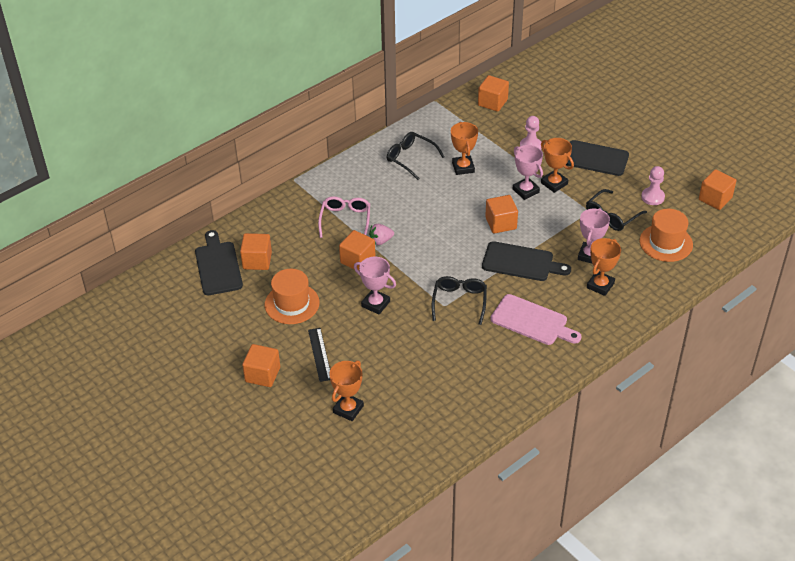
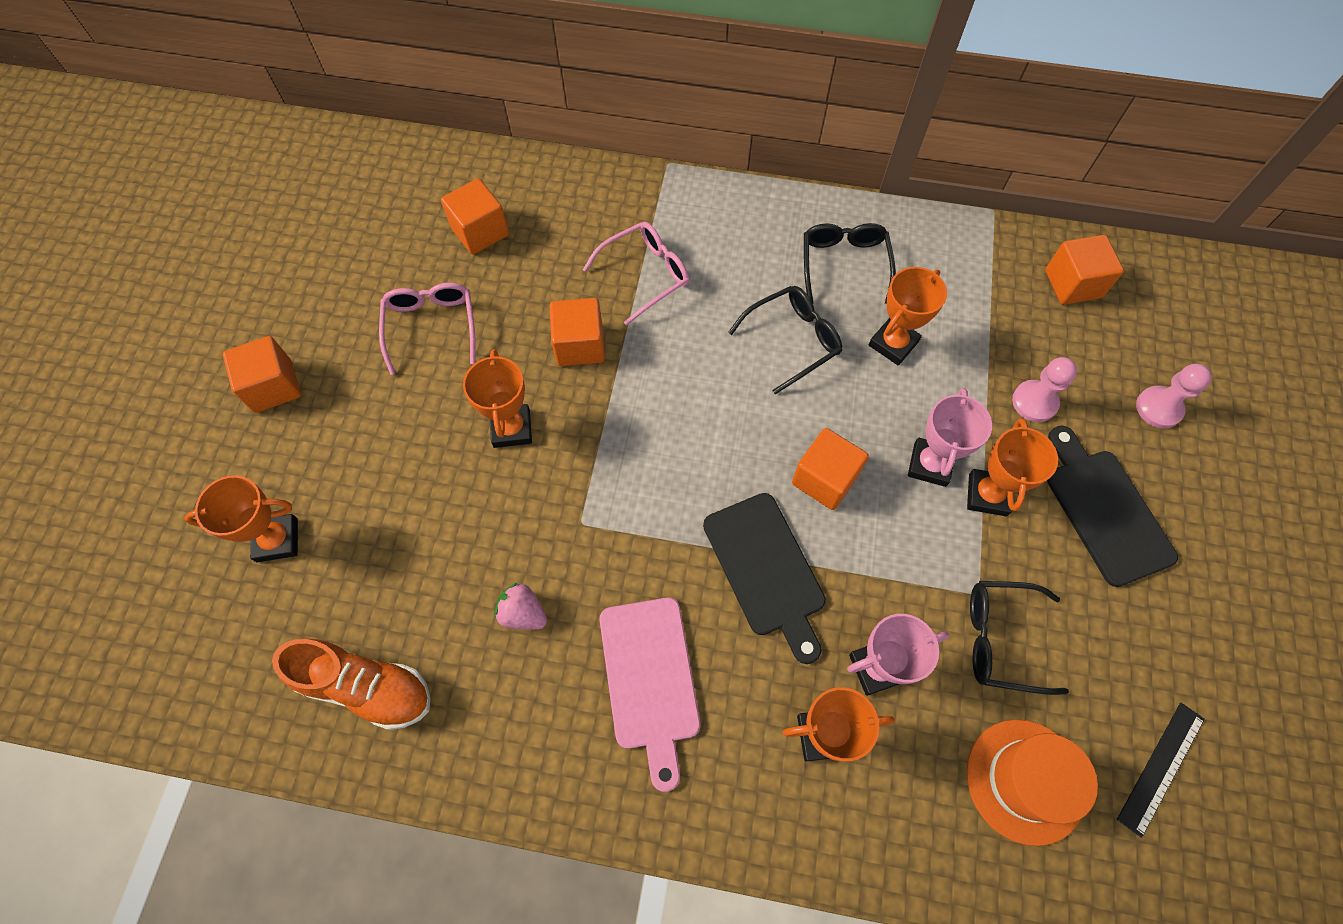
camera: 50 degrees right, 20 degrees up
(218, 266) = (435, 197): black cutting board -> none
(292, 304) = (431, 326): orange hat -> pink glasses
(320, 354) = (360, 428): black ruler -> black ruler (1161, 768)
(375, 304) = (511, 428): pink trophy -> orange trophy
(381, 241) = (643, 346): pink strawberry -> pink strawberry (523, 613)
(450, 410) = (366, 687): none -> orange shoe
(459, 301) = (606, 538): black glasses -> black glasses (793, 340)
(652, 197) = (1114, 677): pink pawn -> pink pawn (1158, 408)
(715, 199) = (1223, 796): orange cube -> none

